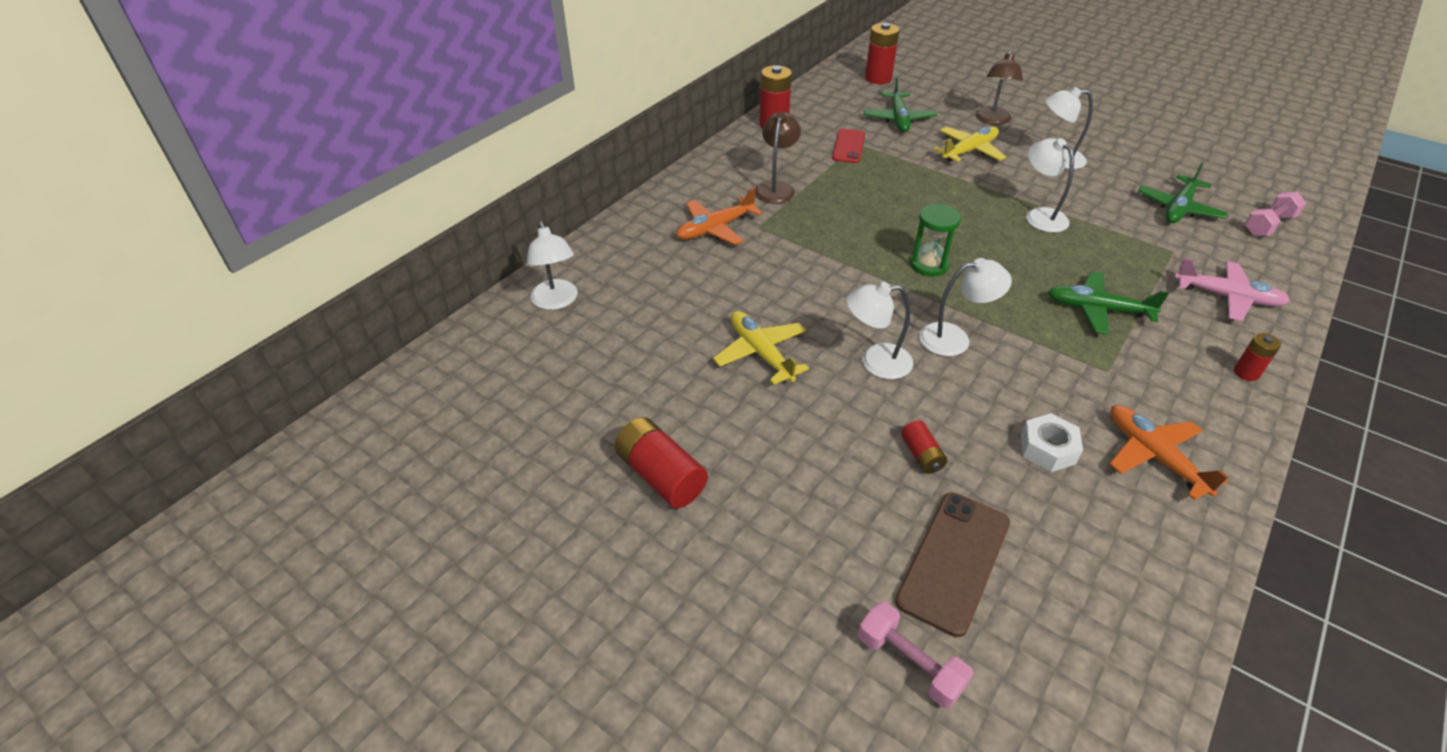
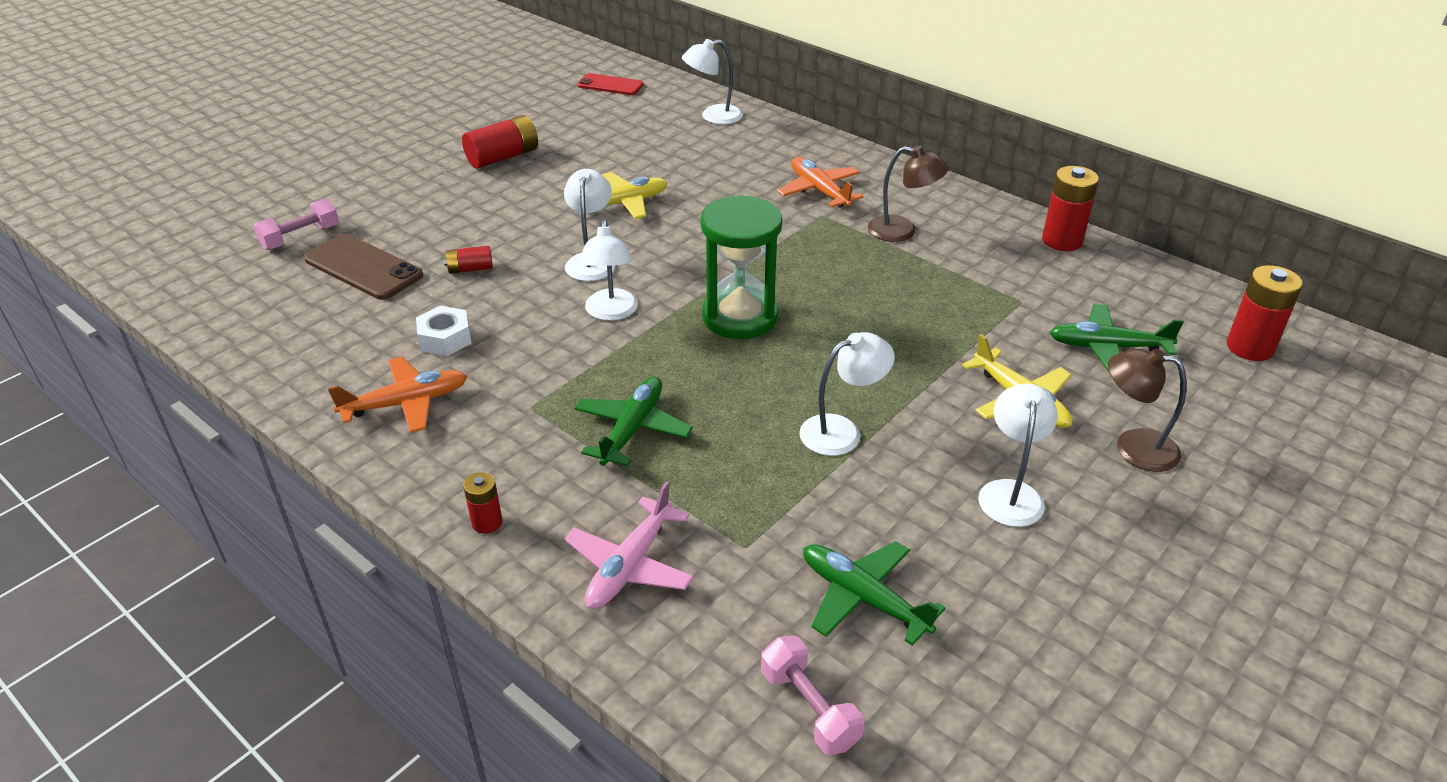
camera: 95 degrees right, 5 degrees down
(848, 146) = (1013, 293): red phone -> red phone (610, 85)
(929, 265) = (740, 317): green hourglass -> green hourglass, size x1.65

